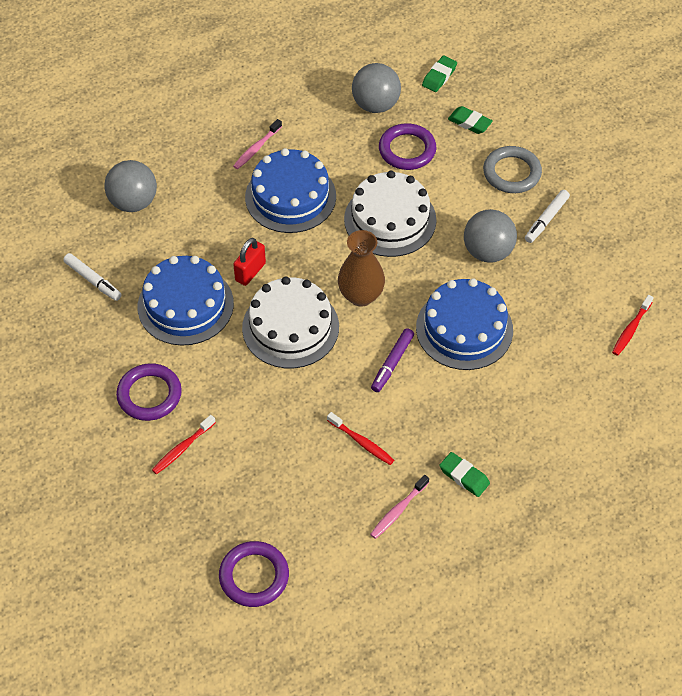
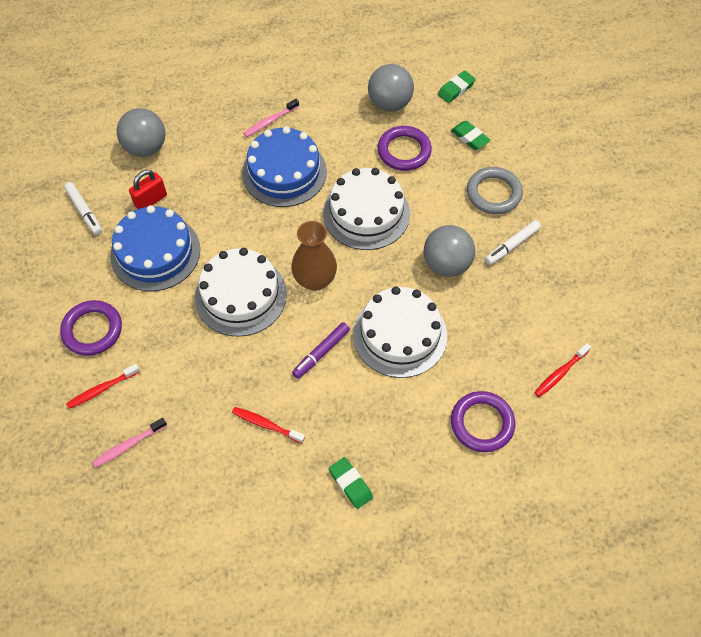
camera: 15 degrees right, 5 degrees up
(250, 272) = (223, 234): red padlock -> red padlock (151, 200)
(254, 576) = (119, 534): purple ring -> purple ring (482, 423)
(362, 442) = (266, 424): red toothbrush -> red toothbrush turned 150 degrees clockwise
(398, 510) = (276, 503): pink toothbrush -> pink toothbrush (128, 445)
(464, 329) = (400, 335): blue cake -> white cake

